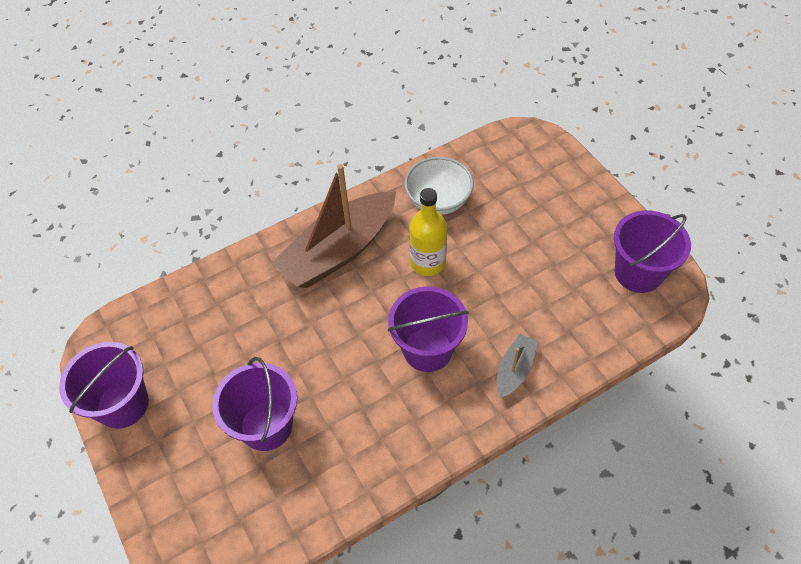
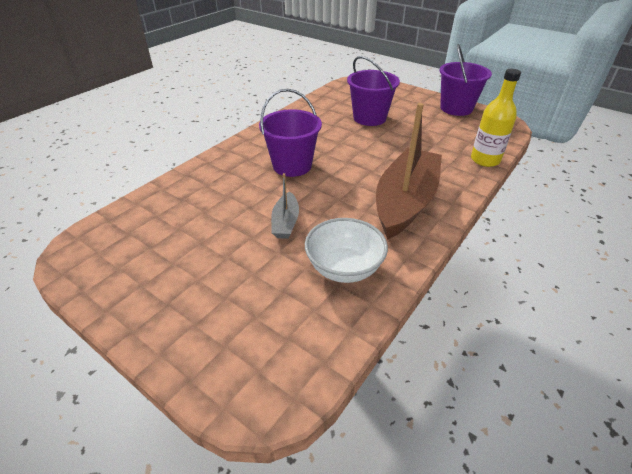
camera: 155 degrees right, 15 degrees down
(428, 262) = (322, 213): yellow bottle -> yellow bottle (485, 160)
(514, 370) = (223, 170): grey boat -> grey boat (285, 222)
(638, 273) = (110, 257): purple bucket -> none

